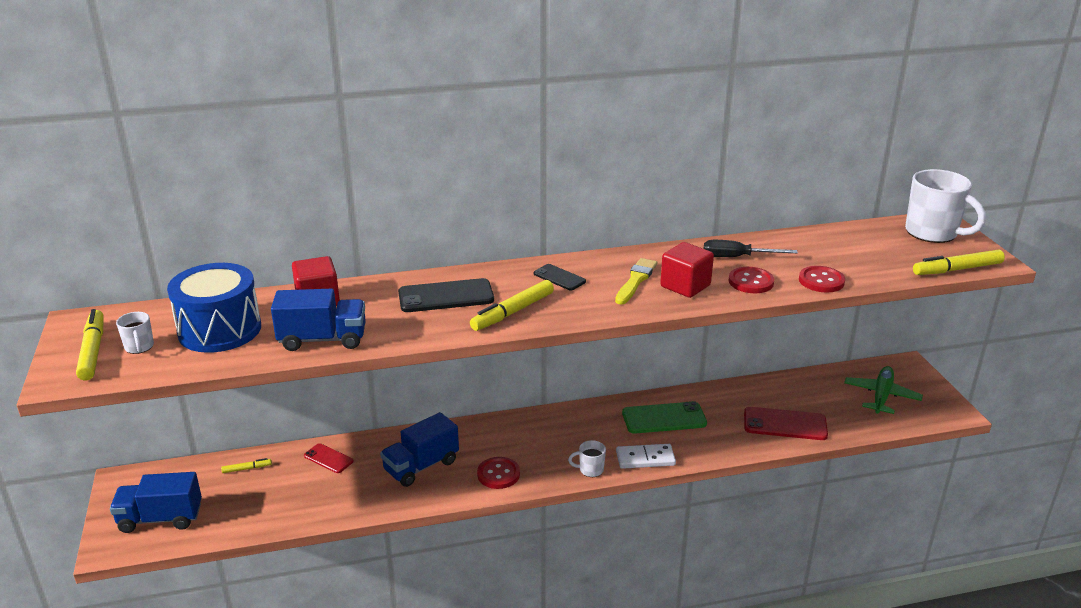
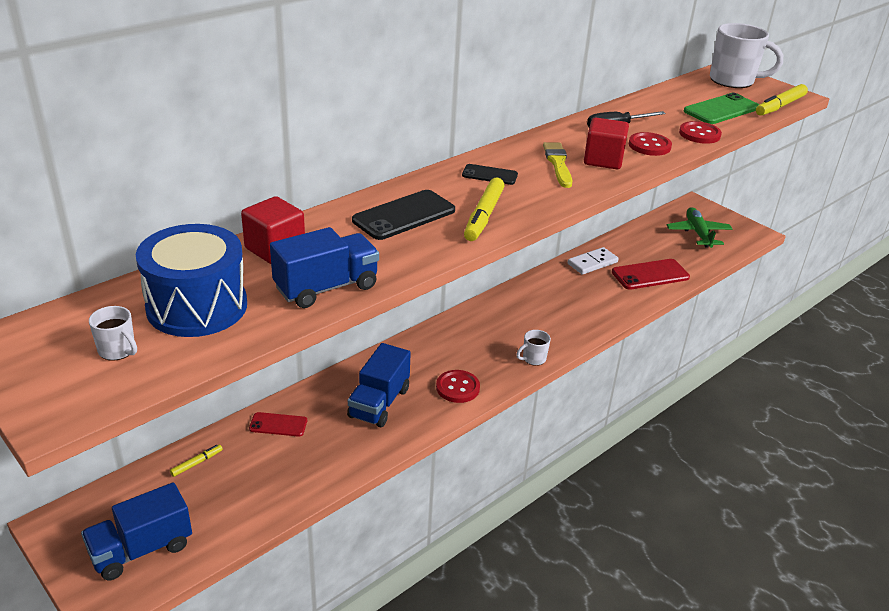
camera: 30 degrees left, 5 degrees up
(93, 351) = (60, 371): yellow marker -> none
(645, 459) = (569, 335): white domino -> white domino (592, 263)
(664, 418) = (555, 296): green phone -> green phone (721, 110)

